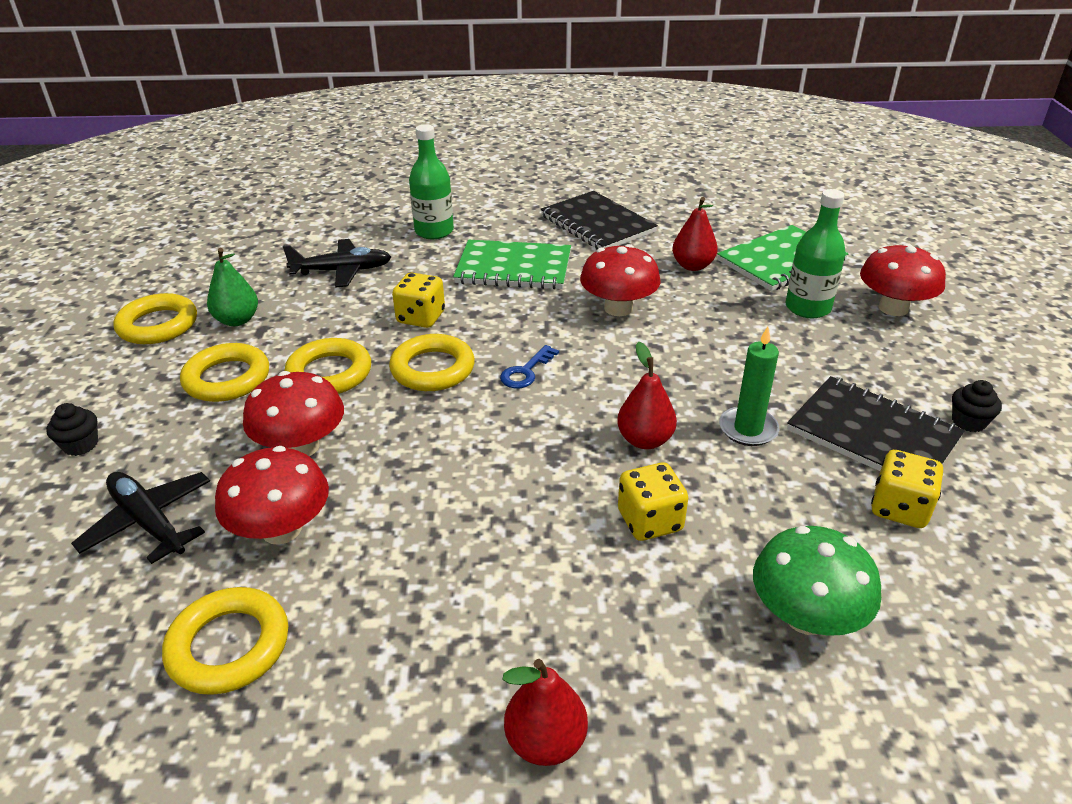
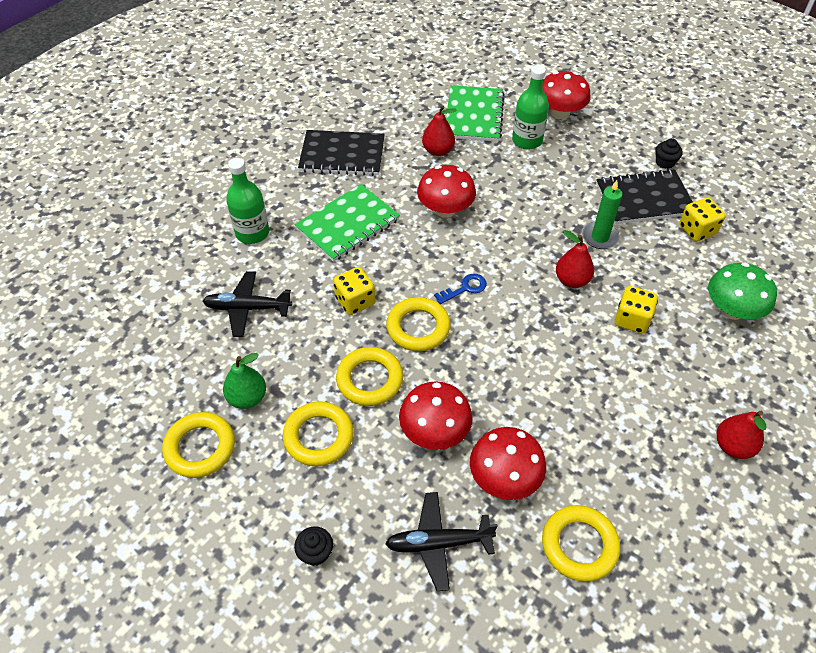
camera: 50 degrees left, 15 degrees up
(342, 271) = (247, 308): black plane -> black plane turned 120 degrees counterclockwise
(526, 372) = (465, 288): blue key -> blue key turned 105 degrees counterclockwise

